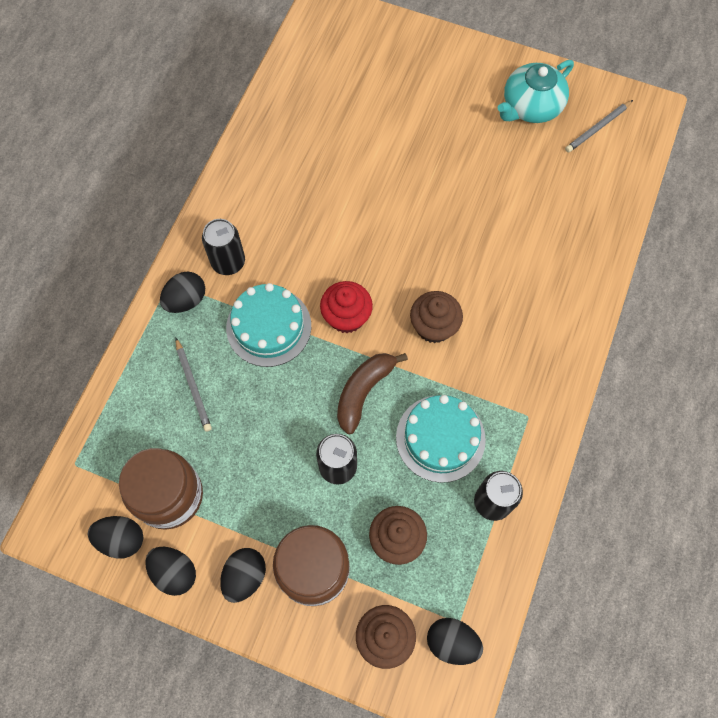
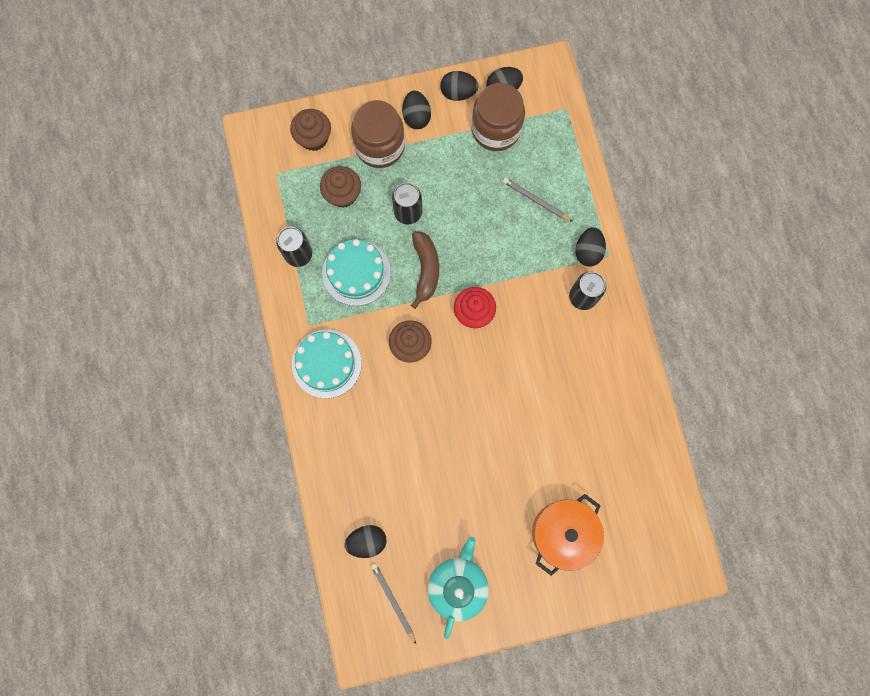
camera: 145 degrees right, 10 degrees up
(269, 326) = (519, 271): turquoise cake -> turquoise cake (326, 363)
(408, 90) = (563, 532): none -> orange pot
(452, 642) = (273, 160): black egg -> black egg (367, 541)
(598, 128) = (393, 601): grey pencil -> grey pencil turned 45 degrees counterclockwise

